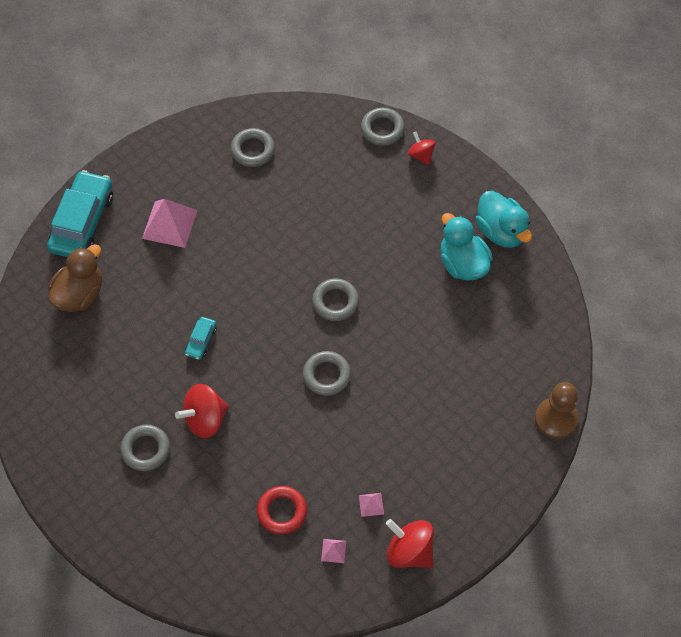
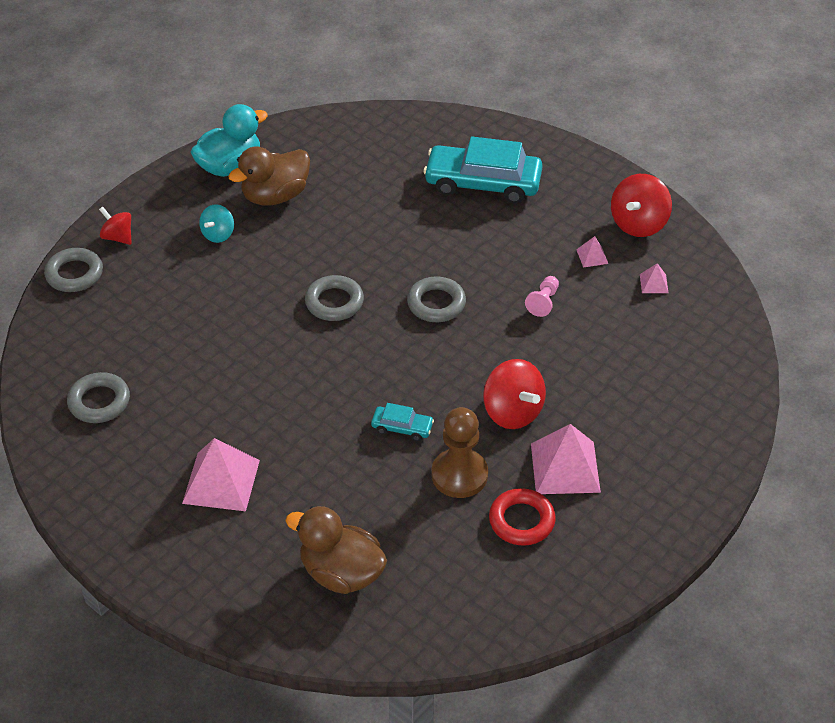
camera: 95 degrees left, 15 degrees down
(82, 222) = (217, 587): turquoise car -> turquoise car (483, 183)
(145, 449) = (565, 467): grey ring -> pink pyramid
(282, 511) = (618, 330): red ring -> red ring (521, 521)
(320, 457) = (543, 302): none -> pink pawn
(419, 222) = (218, 234): none -> turquoise spinning top
(421, 155) = (118, 237): red spinning top -> red spinning top turned 75 degrees clockwise
(463, 263) = (275, 196): turquoise duck -> brown duck
(556, 419) = (464, 122): brown pawn -> brown pawn (459, 475)

